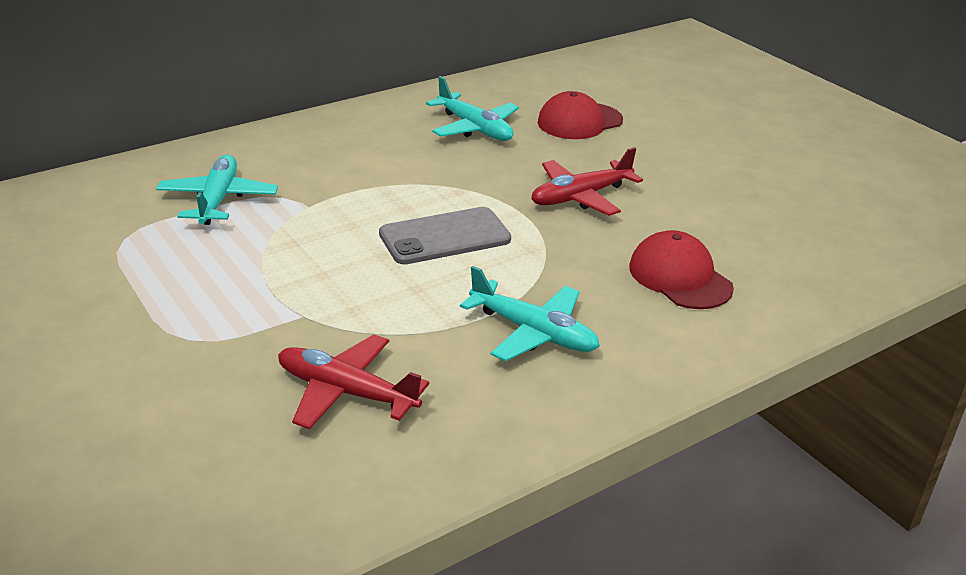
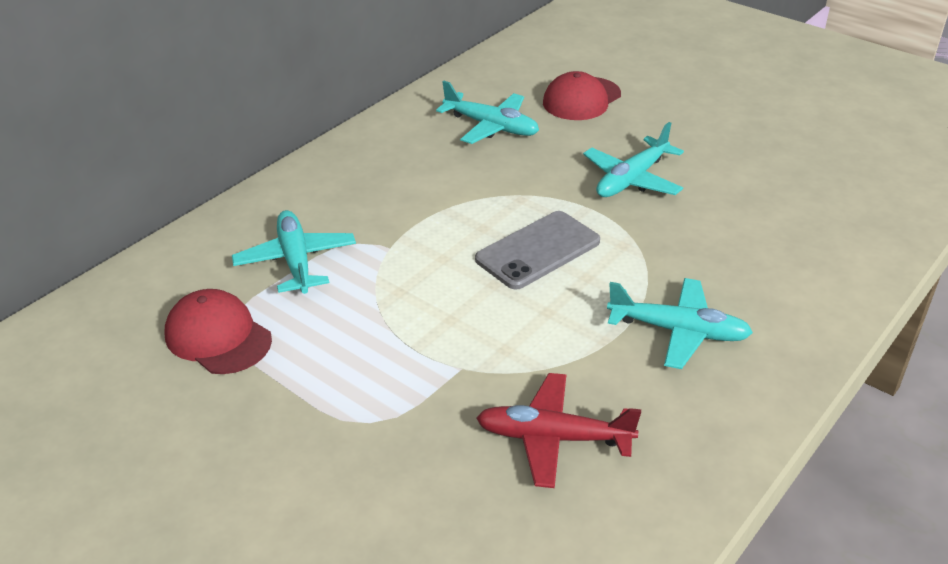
camera: 15 degrees left, 5 degrees up
(580, 197) = (632, 179): red plane -> turquoise plane
(680, 277) = (766, 243): red cap -> red cap (218, 337)

